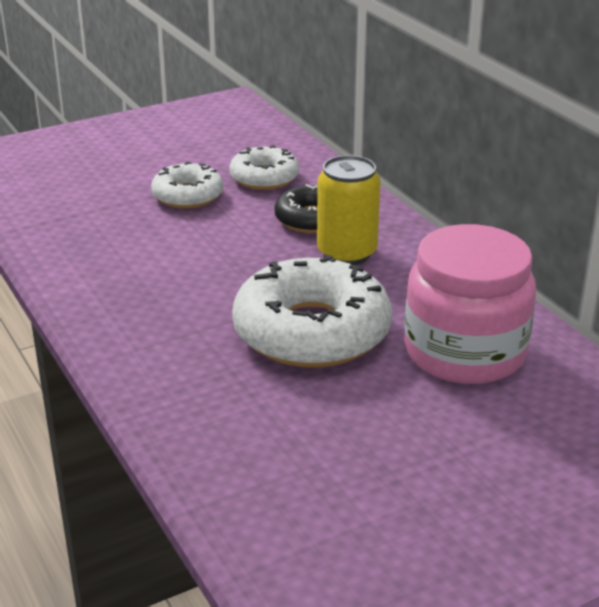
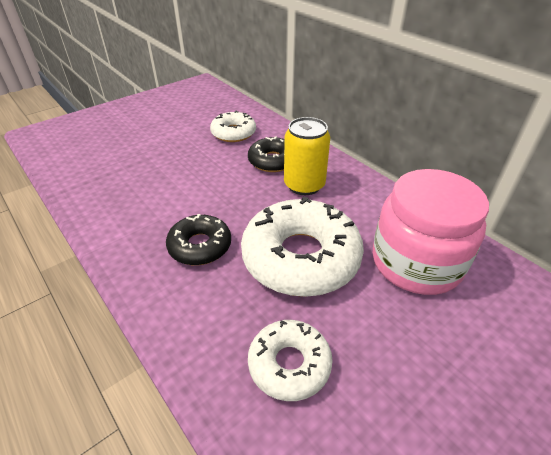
camera: 10 degrees left, 10 degrees up
(183, 307) = (200, 246): none -> black donut
(187, 195) = (185, 151): white donut -> white donut (289, 364)

